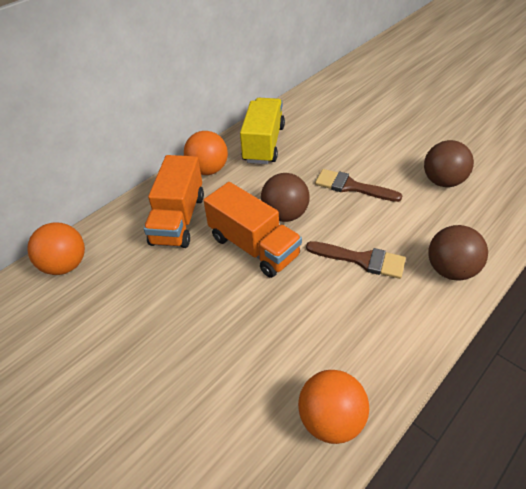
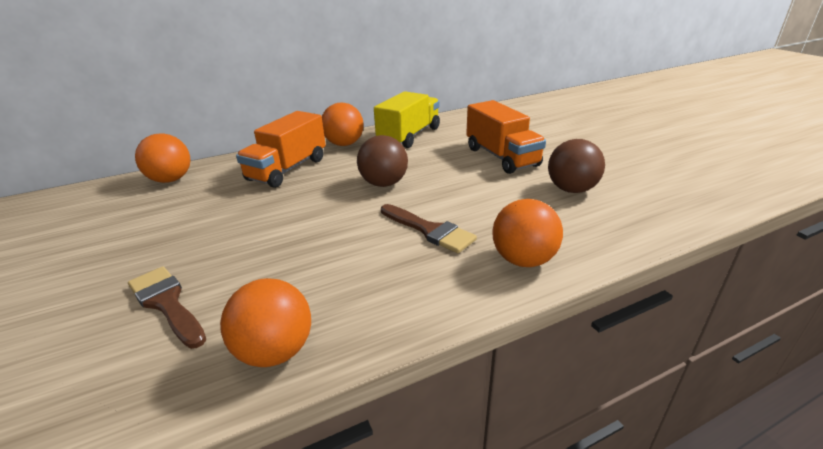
camera: 20 degrees right, 15 degrees down
(254, 246) = (333, 199): orange truck -> orange truck (501, 157)
(351, 186) = (467, 176): brown brush -> brown brush (167, 303)
(450, 270) = (523, 260): brown ball -> orange ball

